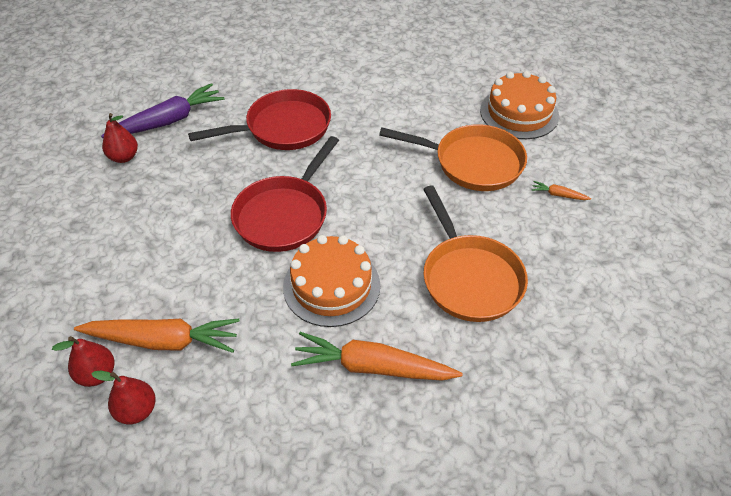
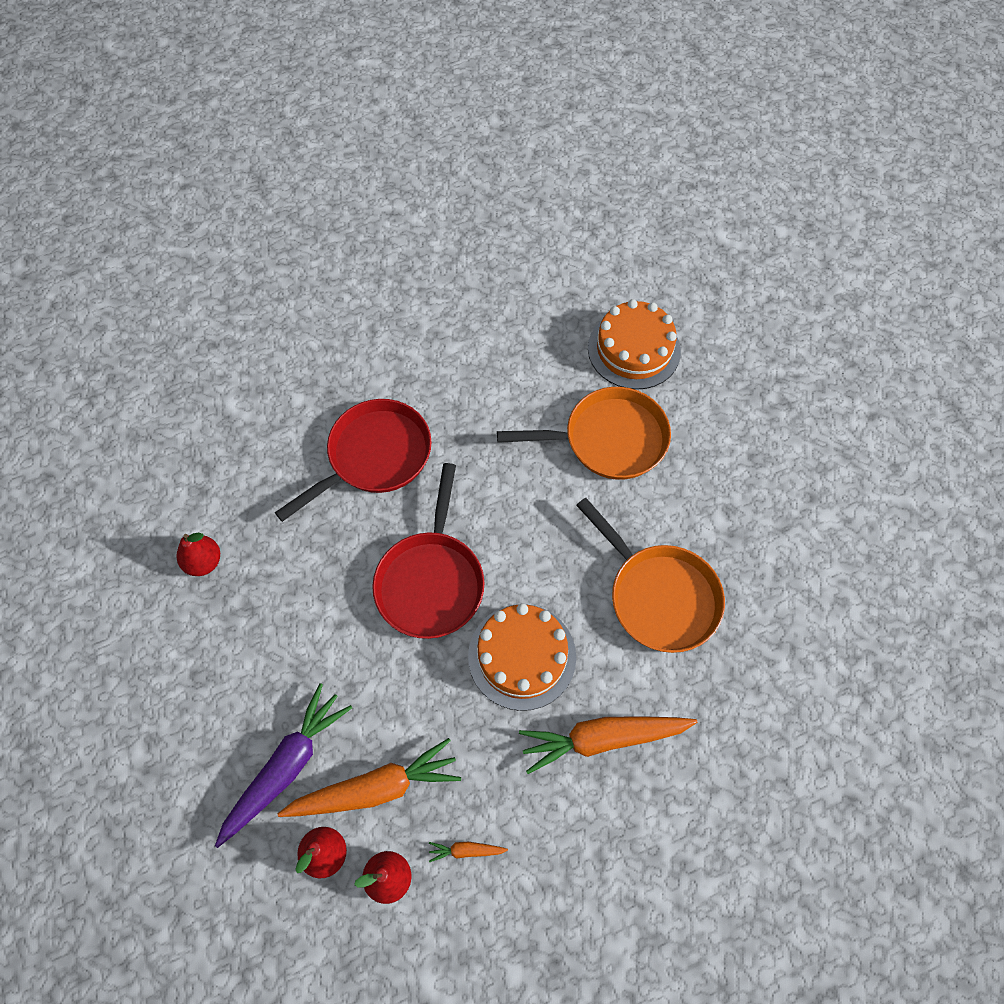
camera: 20 degrees left, 15 degrees up
(168, 121) = (230, 490): purple carrot -> purple carrot (286, 766)
(558, 195) = (713, 455): orange carrot -> orange carrot (466, 850)

